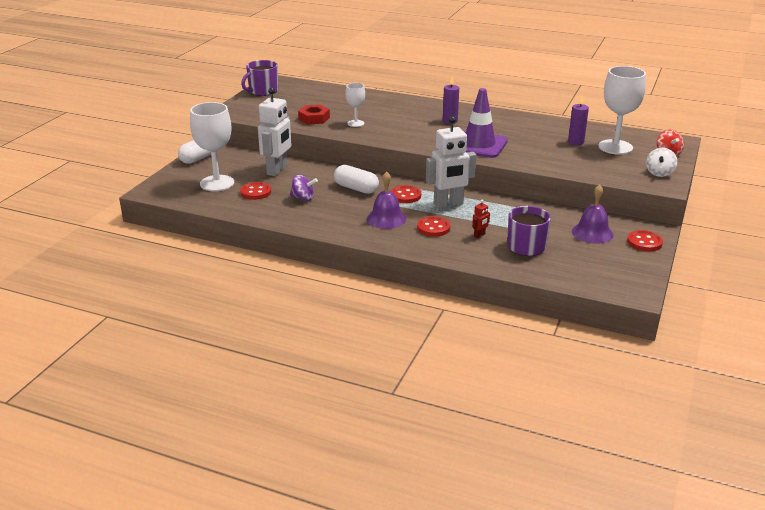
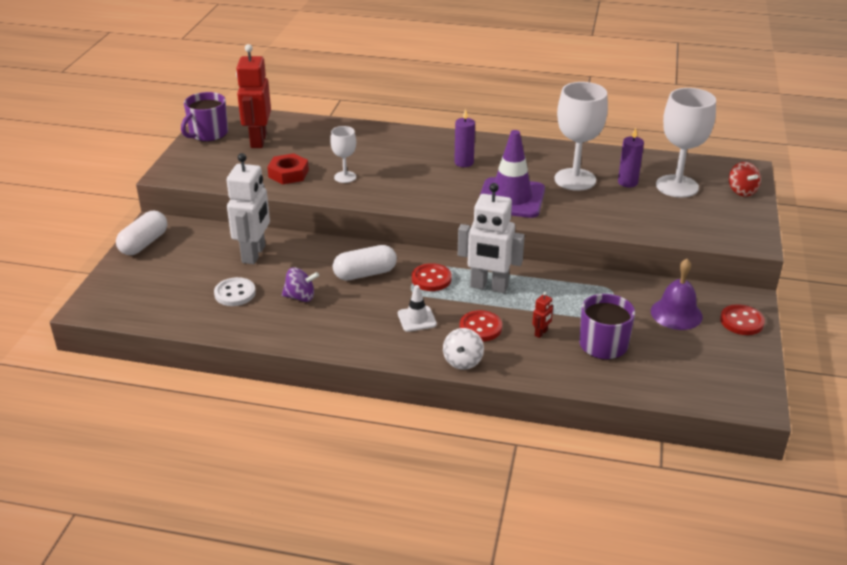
camera: 10 degrees left, 5 degrees up
(217, 183) = (179, 284): white goblet -> white goblet (575, 179)
(256, 192) = (235, 293): red button -> white button
(298, 98) = (258, 141): none -> red robot
(356, 188) = (365, 274): white capsule -> white capsule turned 45 degrees counterclockwise
(386, 219) = (417, 319): purple bell -> white traffic cone
(448, 204) = (489, 287): white robot -> white robot turned 45 degrees clockwise
(659, 173) = (740, 222): white spinning top -> white spinning top (463, 361)

